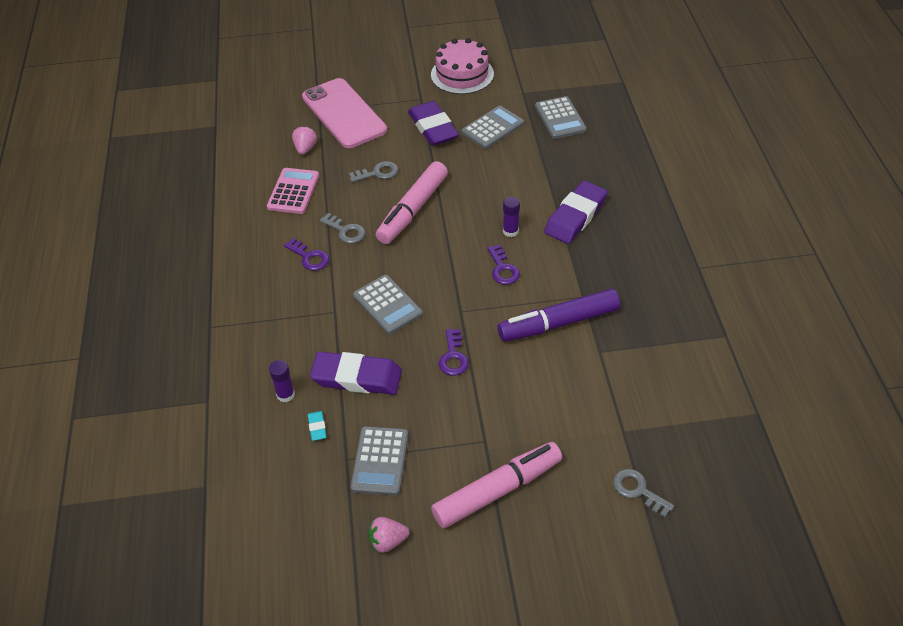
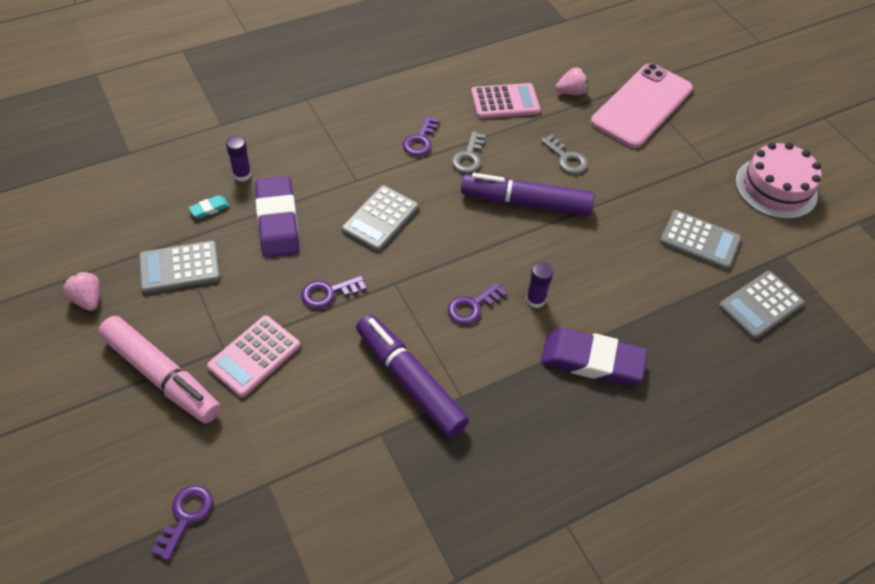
camera: 65 degrees right, 5 degrees up
(412, 210) = (525, 202): pink marker -> purple marker
(433, 128) = (665, 185): purple eraser -> none
(500, 420) = (254, 356): none -> pink calculator
(638, 491) = (185, 516): grey key -> purple key

